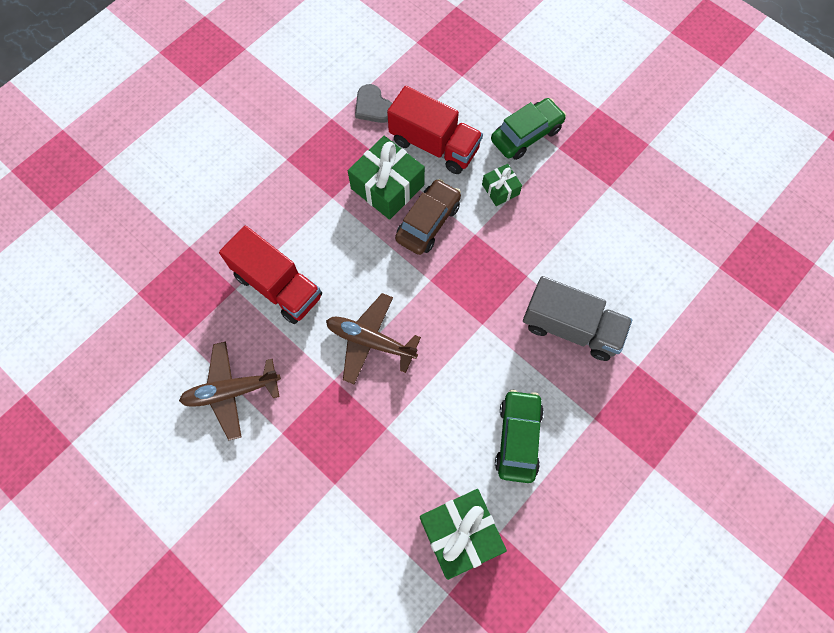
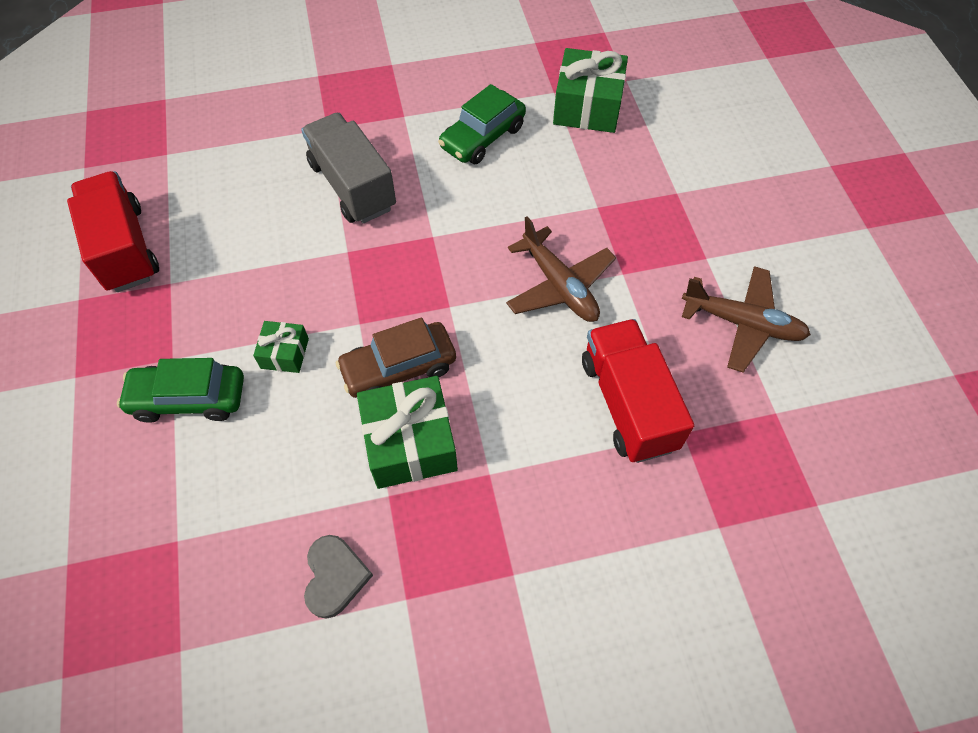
camera: 145 degrees left, 10 degrees down
(434, 145) = (307, 460): red truck -> red truck (124, 248)

